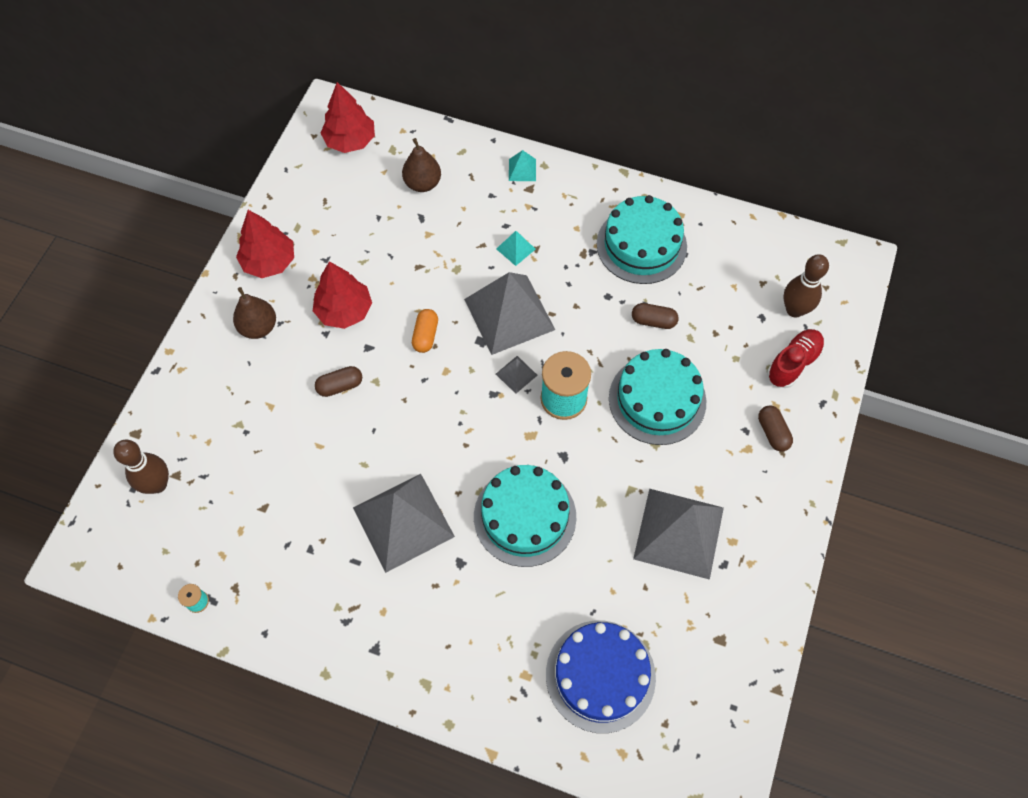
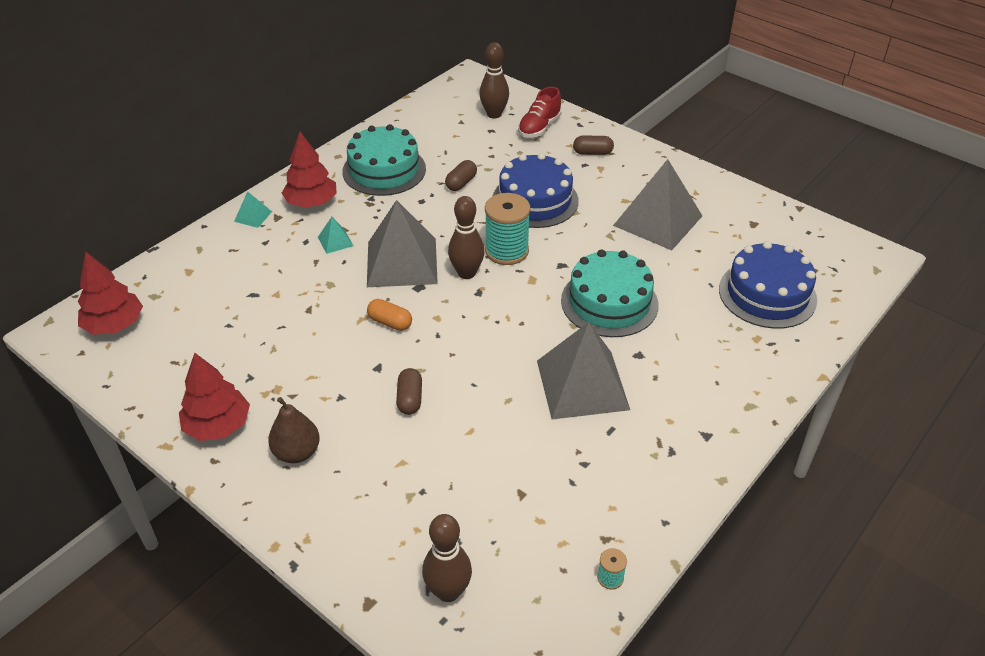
camera: 70 degrees left, 20 degrees down
(344, 310) = (322, 376): red tree -> red tree (311, 202)
(423, 183) = (214, 284): brown pear -> none
(516, 374) = (466, 273): grey pyramid -> brown bowling pin
(657, 399) = (535, 200): turquoise cake -> blue cake
(793, 363) = (539, 127): red shoe -> red shoe turned 120 degrees counterclockwise

